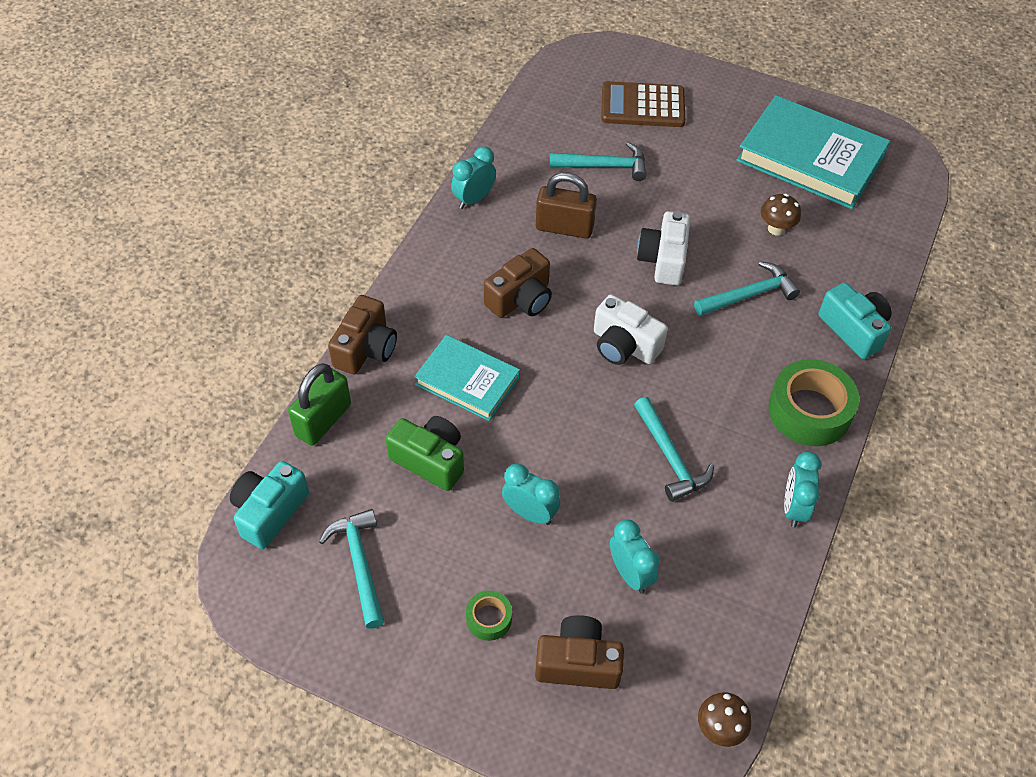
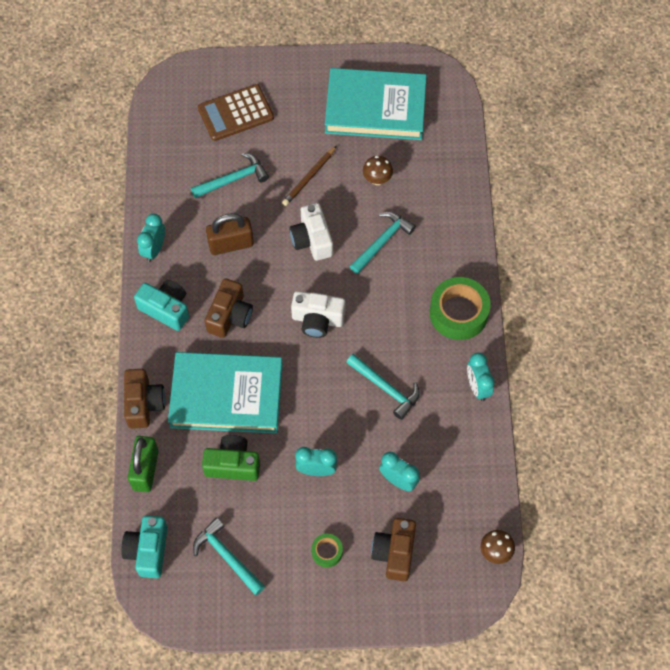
camera: 25 degrees left, 10 degrees up
(467, 381) = (226, 395): turquoise book -> turquoise book, size x1.67
(578, 663) = (394, 553): brown camera -> brown camera turned 60 degrees counterclockwise
(694, 197) = (309, 178): none -> brown pencil
(854, 329) = (462, 238): turquoise camera -> turquoise camera (166, 309)

